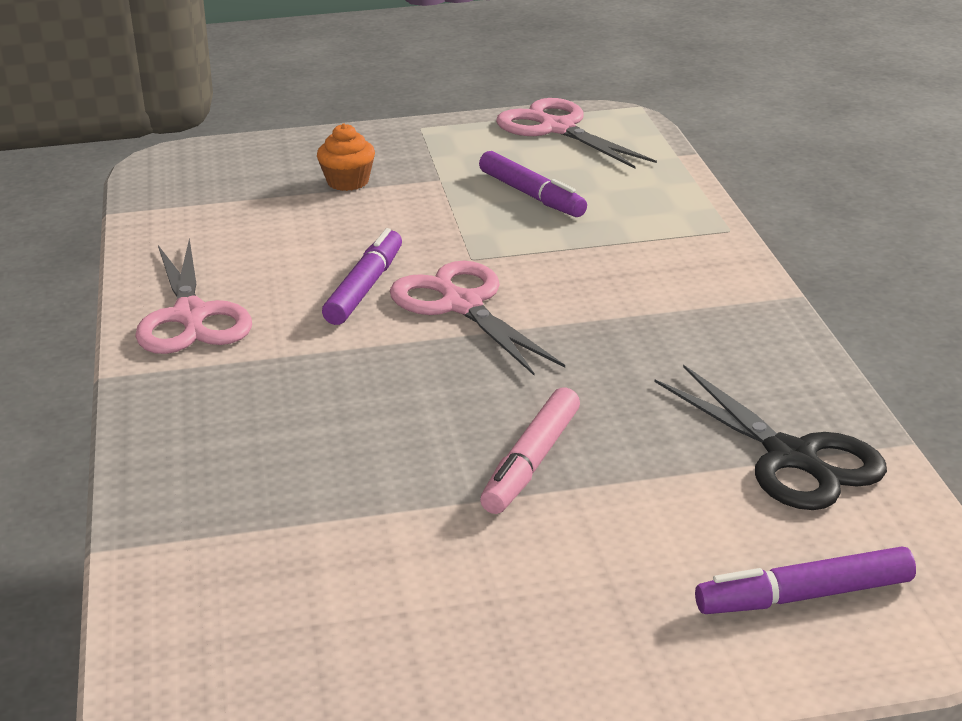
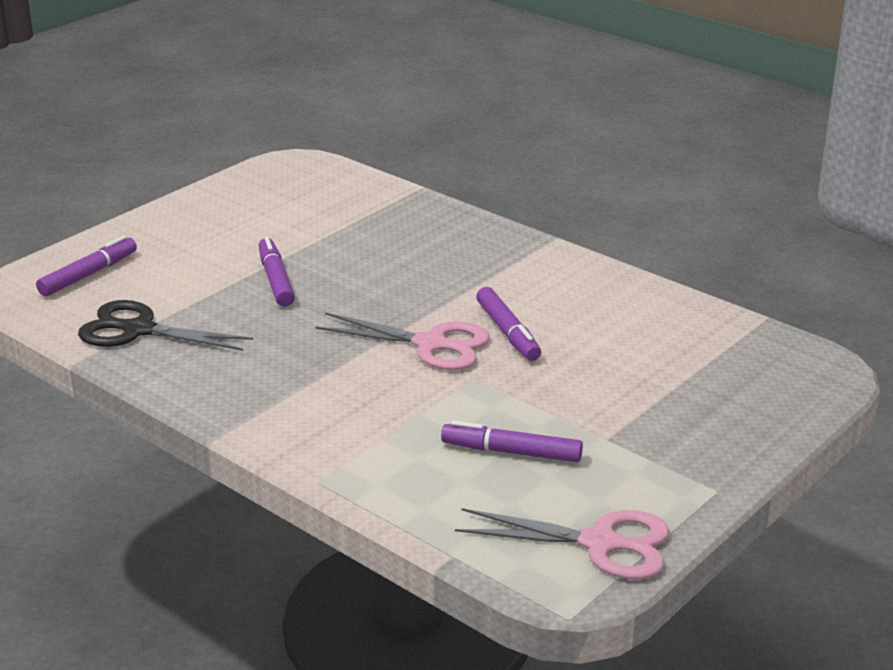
camera: 140 degrees right, 0 degrees up
(190, 316) = (575, 279): pink scissors -> none
(348, 182) = (666, 406): orange cupcake -> none
(531, 462) = (276, 280): pink marker -> purple marker

